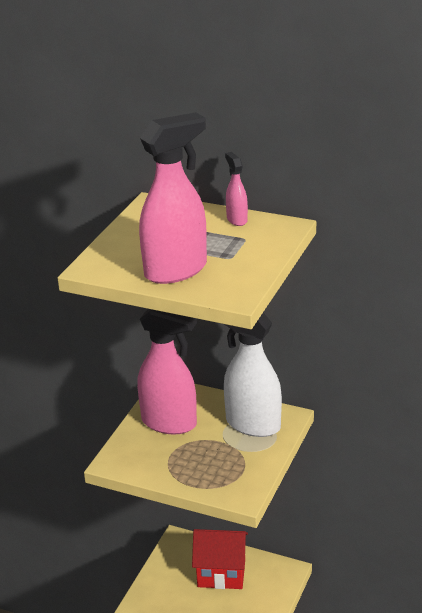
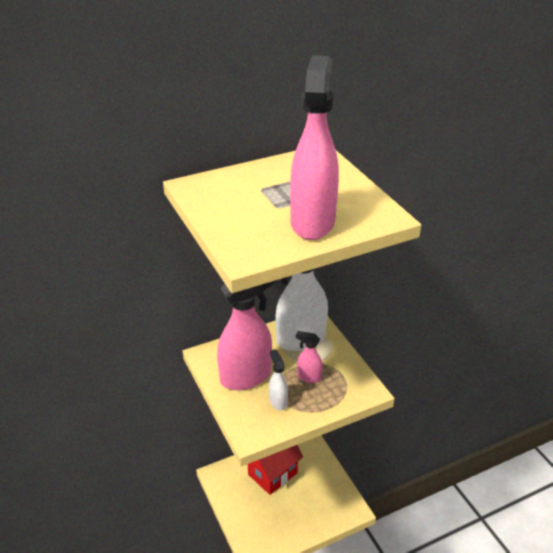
camera: 50 degrees left, 5 degrees up
(164, 455) = (278, 401): none -> white spray bottle
(237, 219) = (278, 166): pink spray bottle -> pink spray bottle (308, 377)

